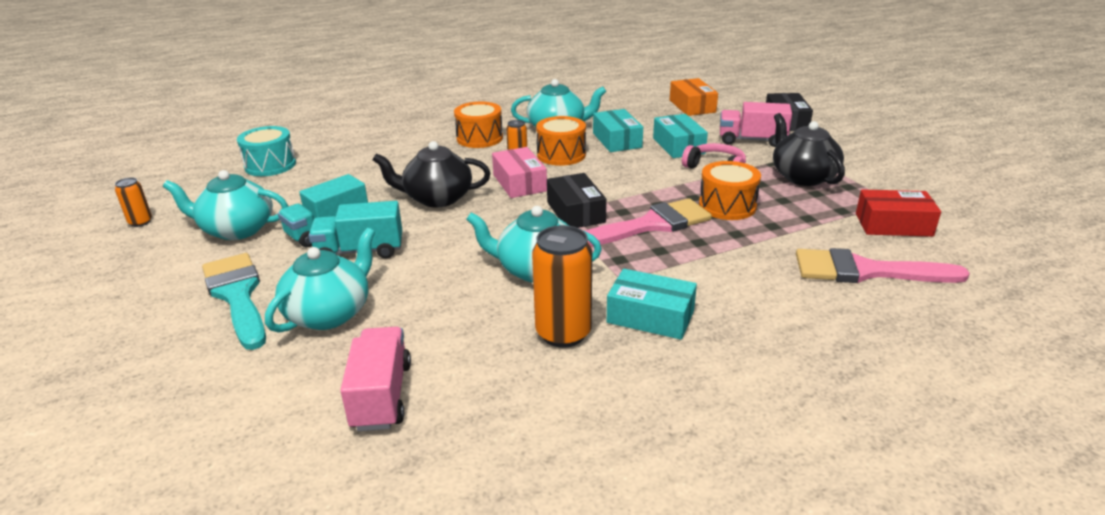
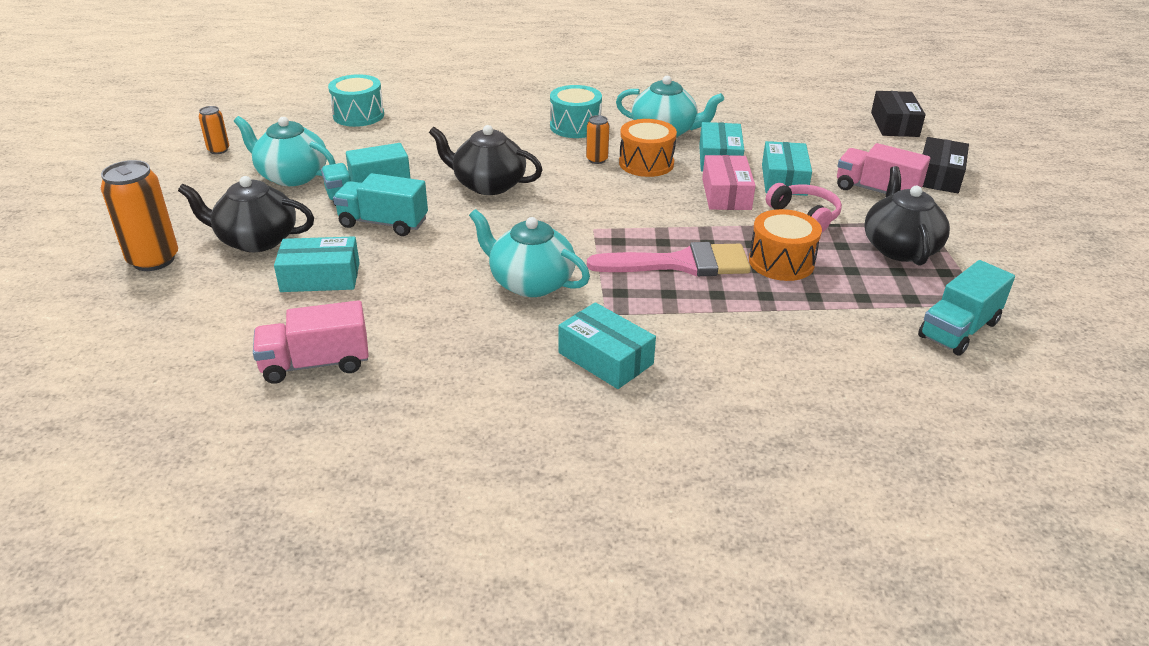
camera: 20 degrees right, 5 degrees up
(237, 295) = (256, 240): turquoise brush -> black teapot
(329, 313) = (320, 277): turquoise teapot -> turquoise box
(381, 396) = (316, 364): pink truck -> pink truck turned 120 degrees counterclockwise
(479, 138) = (575, 126): orange drum -> turquoise drum
(519, 183) = (580, 186): pink box -> pink box (726, 194)
(563, 333) = (510, 352): orange can -> orange can (153, 260)
(576, 212) = (614, 231): black box -> black box (894, 124)
(692, 106) = (840, 134): orange box -> none
(865, 271) = (875, 372): pink brush -> none
(893, 225) = (958, 329): red box -> turquoise truck

